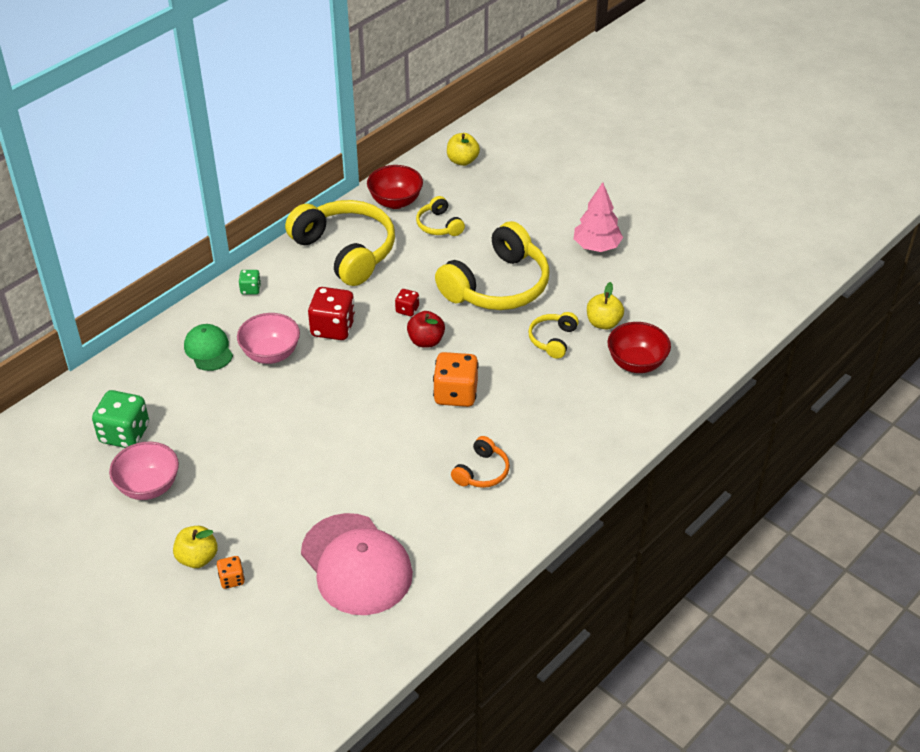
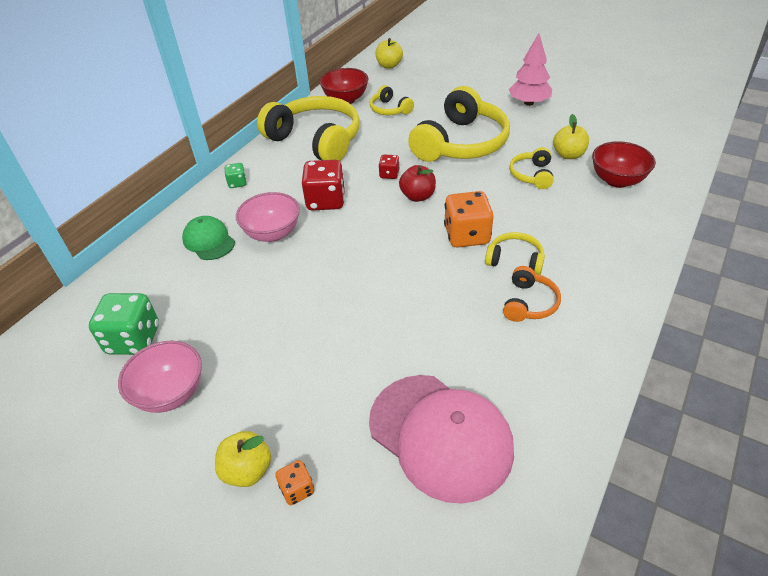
camera: 10 degrees left, 0 degrees up
(489, 428) = (515, 260): none -> yellow headphones

